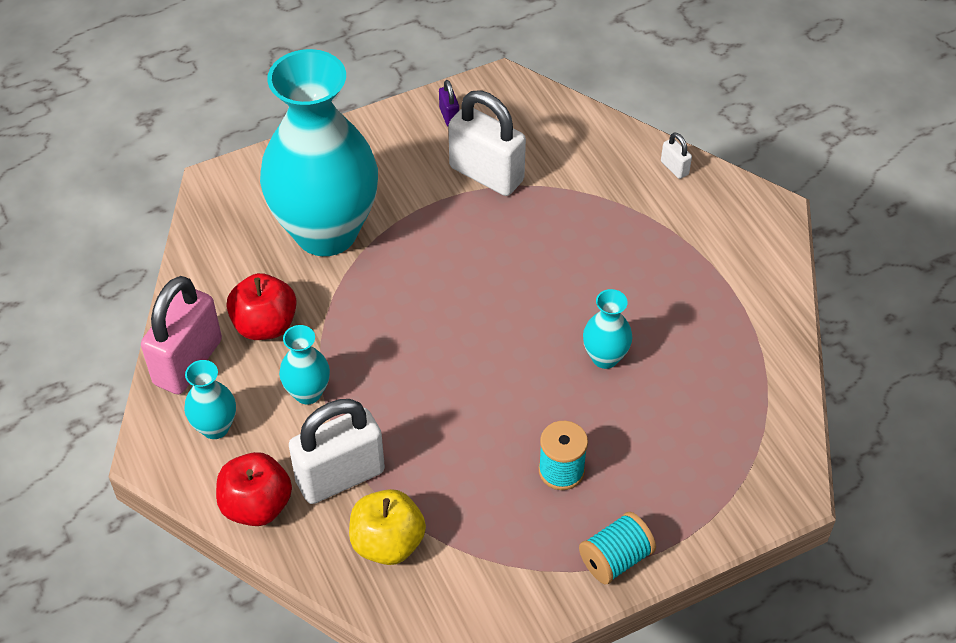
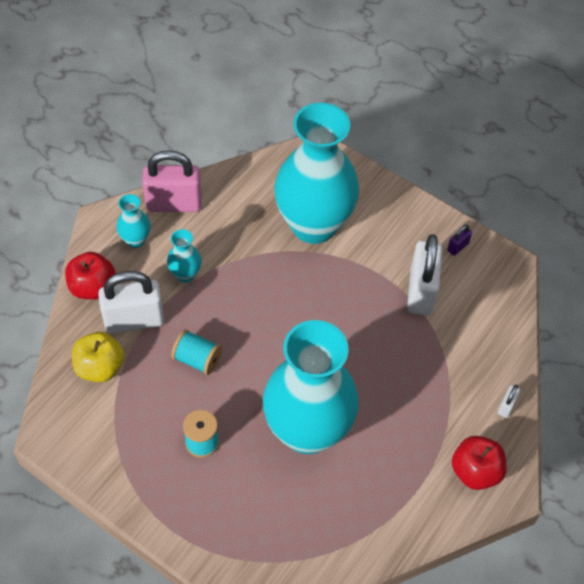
camera: 60 degrees right, 5 degrees up
(265, 325) = (223, 228): red apple -> red apple (475, 471)
(340, 476) = (134, 320): white padlock -> white padlock turned 45 degrees counterclockwise
(605, 357) = (308, 430): turquoise vase -> turquoise vase, size x2.47
(615, 559) = (150, 503): turquoise spool -> turquoise spool (197, 359)

